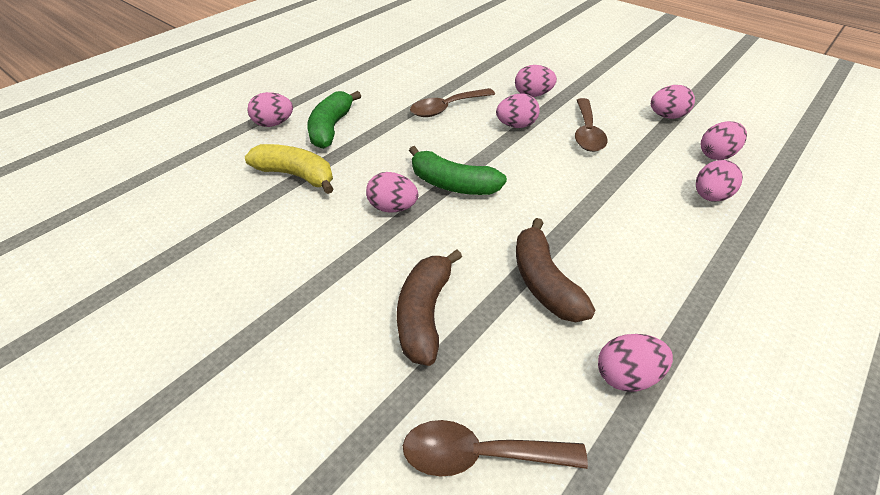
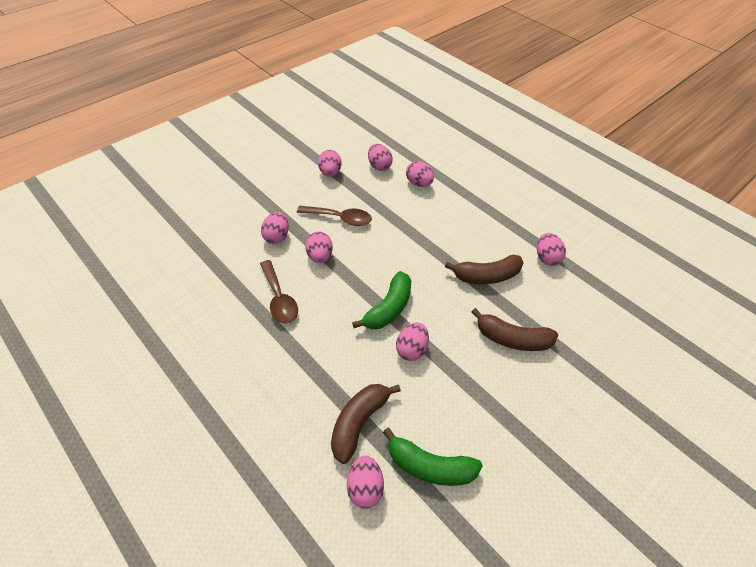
camera: 85 degrees left, 5 degrees up
(274, 124) = (263, 451): pink egg -> pink egg (365, 488)
(296, 175) = (359, 423): yellow banana -> brown banana
(331, 128) = (287, 394): green banana -> green banana (429, 466)
(480, 454) = (596, 324): brown spoon -> none

